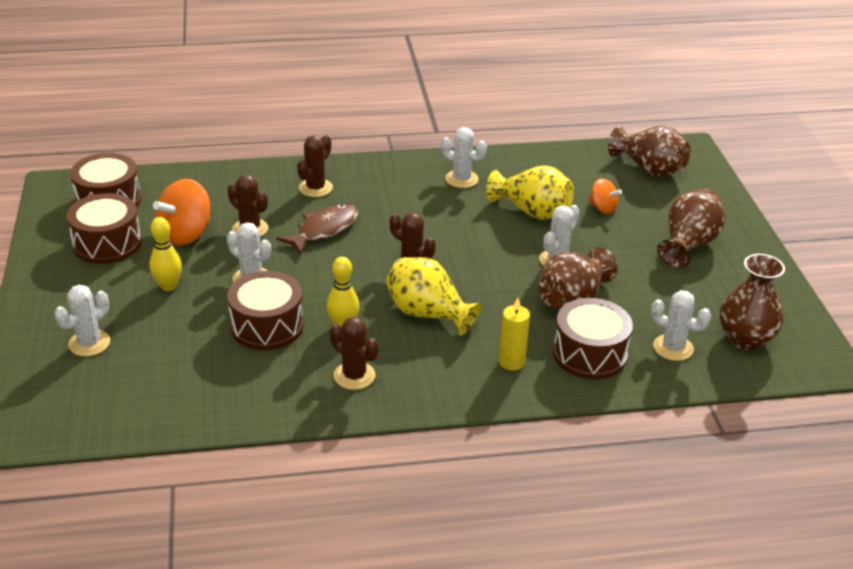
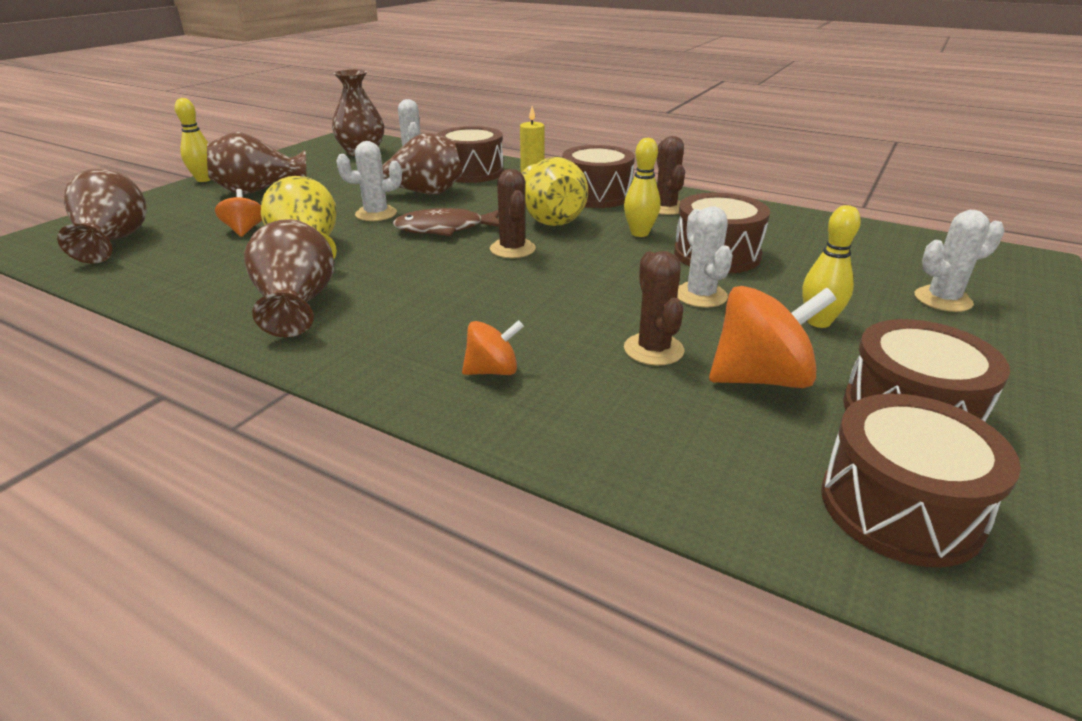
camera: 140 degrees left, 5 degrees down
(315, 188) = (492, 371): brown cactus -> orange spinning top
(324, 230) = (554, 313): brown fish -> brown fish (445, 229)
(432, 368) = (596, 195): none -> brown drum
(461, 179) = (296, 305): white cactus -> brown vase
(757, 238) = (204, 179): none -> yellow bowling pin

